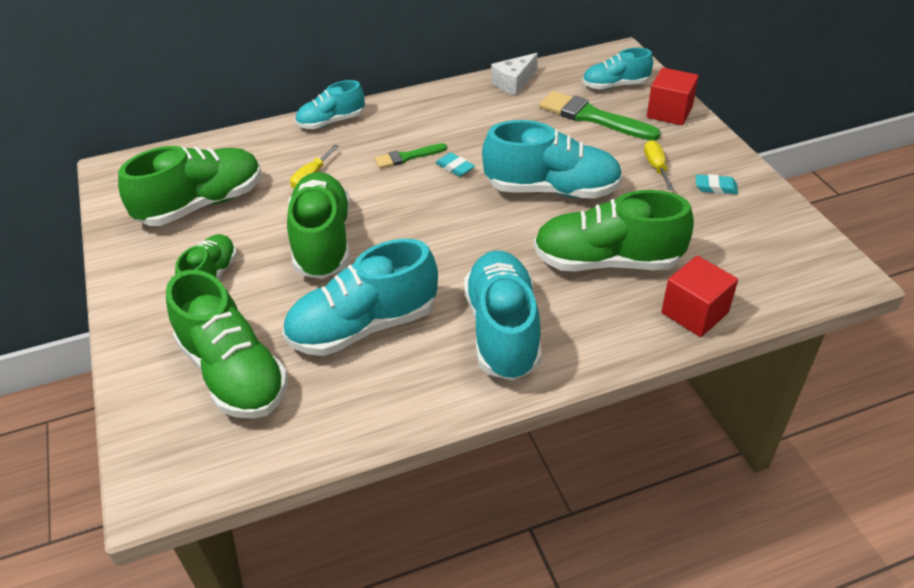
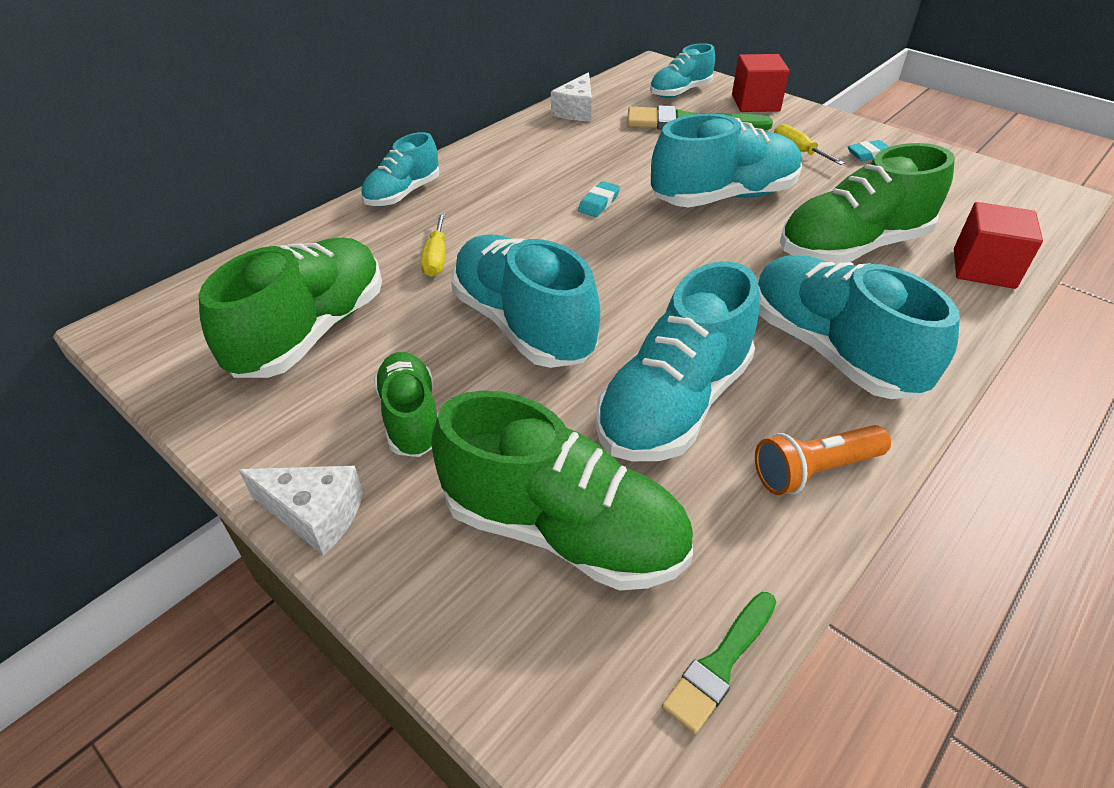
camera: 30 degrees left, 0 degrees up
(123, 313) = (314, 514): none -> white cheese
(323, 242) = (523, 325): green shoe -> turquoise shoe
(406, 400) = (814, 470): none -> orange flashlight
(407, 157) = (533, 206): green brush -> green brush (720, 664)
(455, 167) = (599, 203): turquoise eraser -> turquoise eraser turned 75 degrees counterclockwise

